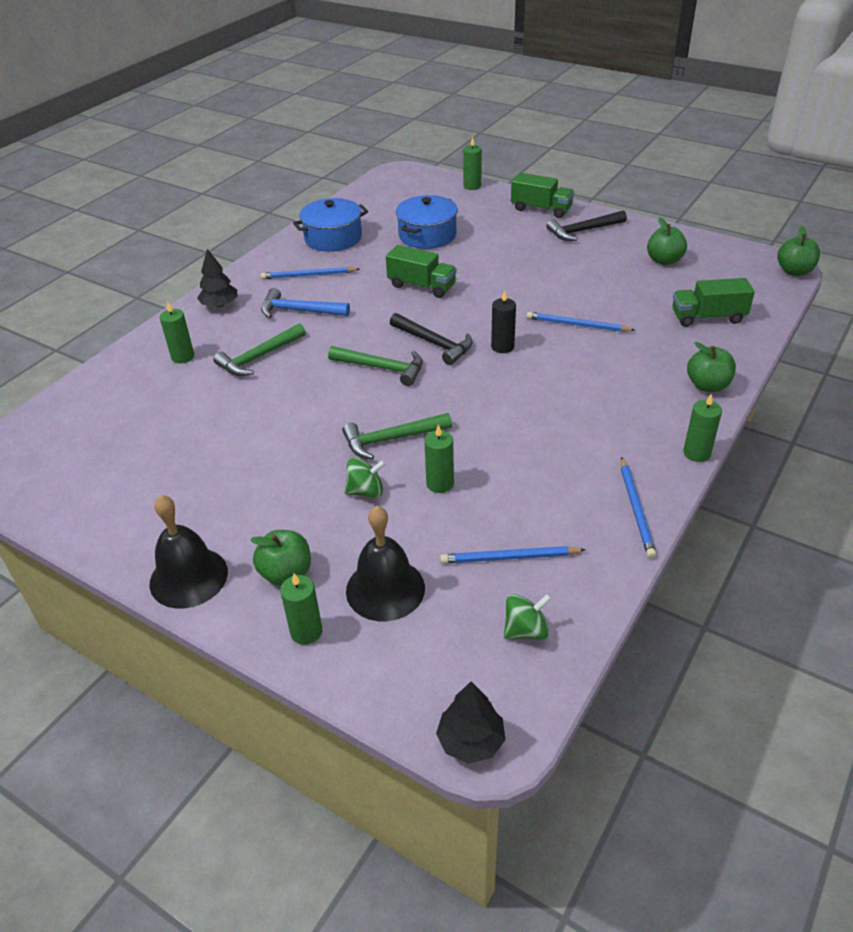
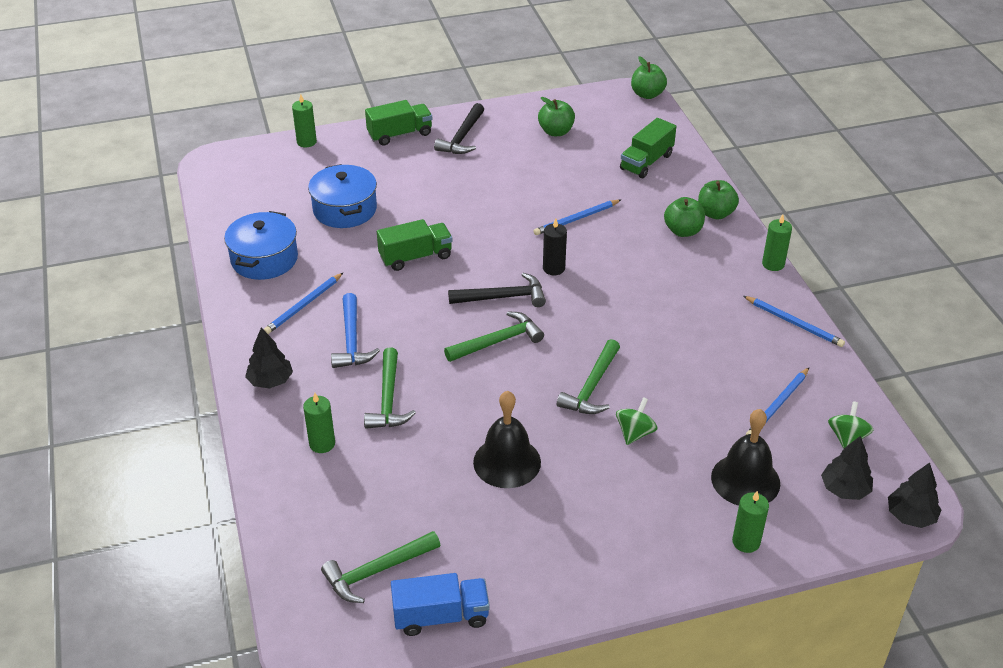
camera: 50 degrees left, 0 degrees up
(61, 502) = (441, 616): none -> blue truck
(81, 448) = (377, 571): none -> green hammer
(188, 577) = (624, 578): black bell -> black bell (507, 462)
(286, 573) = (676, 522): green apple -> green apple (683, 231)
(299, 311) = (352, 340): blue hammer -> blue hammer turned 60 degrees counterclockwise
(440, 484) = (669, 392): green candle -> none
(451, 667) = (844, 489): none -> black tree

